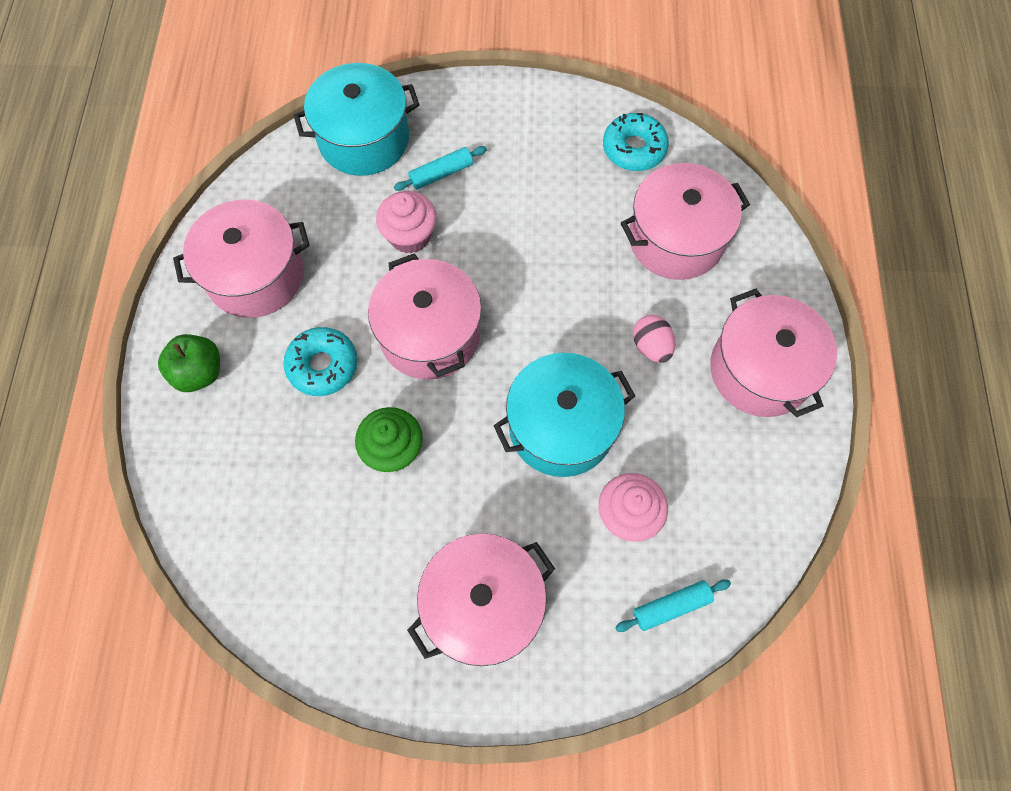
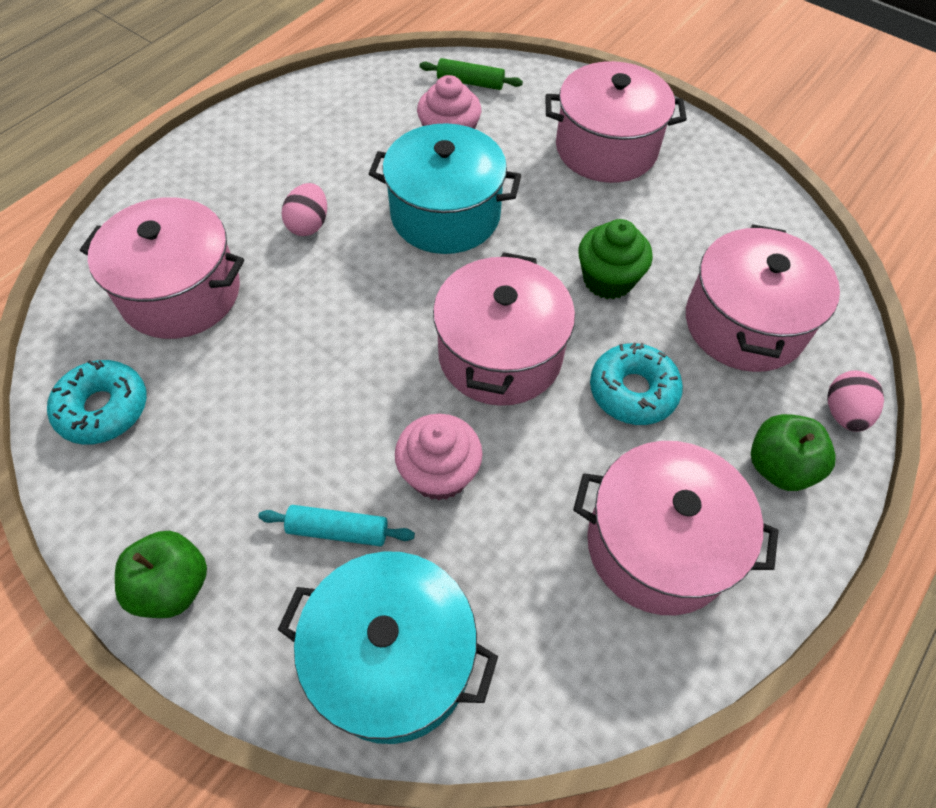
camera: 145 degrees left, 10 degrees down
(166, 444) = (843, 413): none -> pink egg
(500, 102) = (173, 586): none -> green apple
(671, 606) = (470, 82): turquoise rolling pin -> green rolling pin
(760, 370) = (245, 161): pink pot -> pink pot (744, 324)

